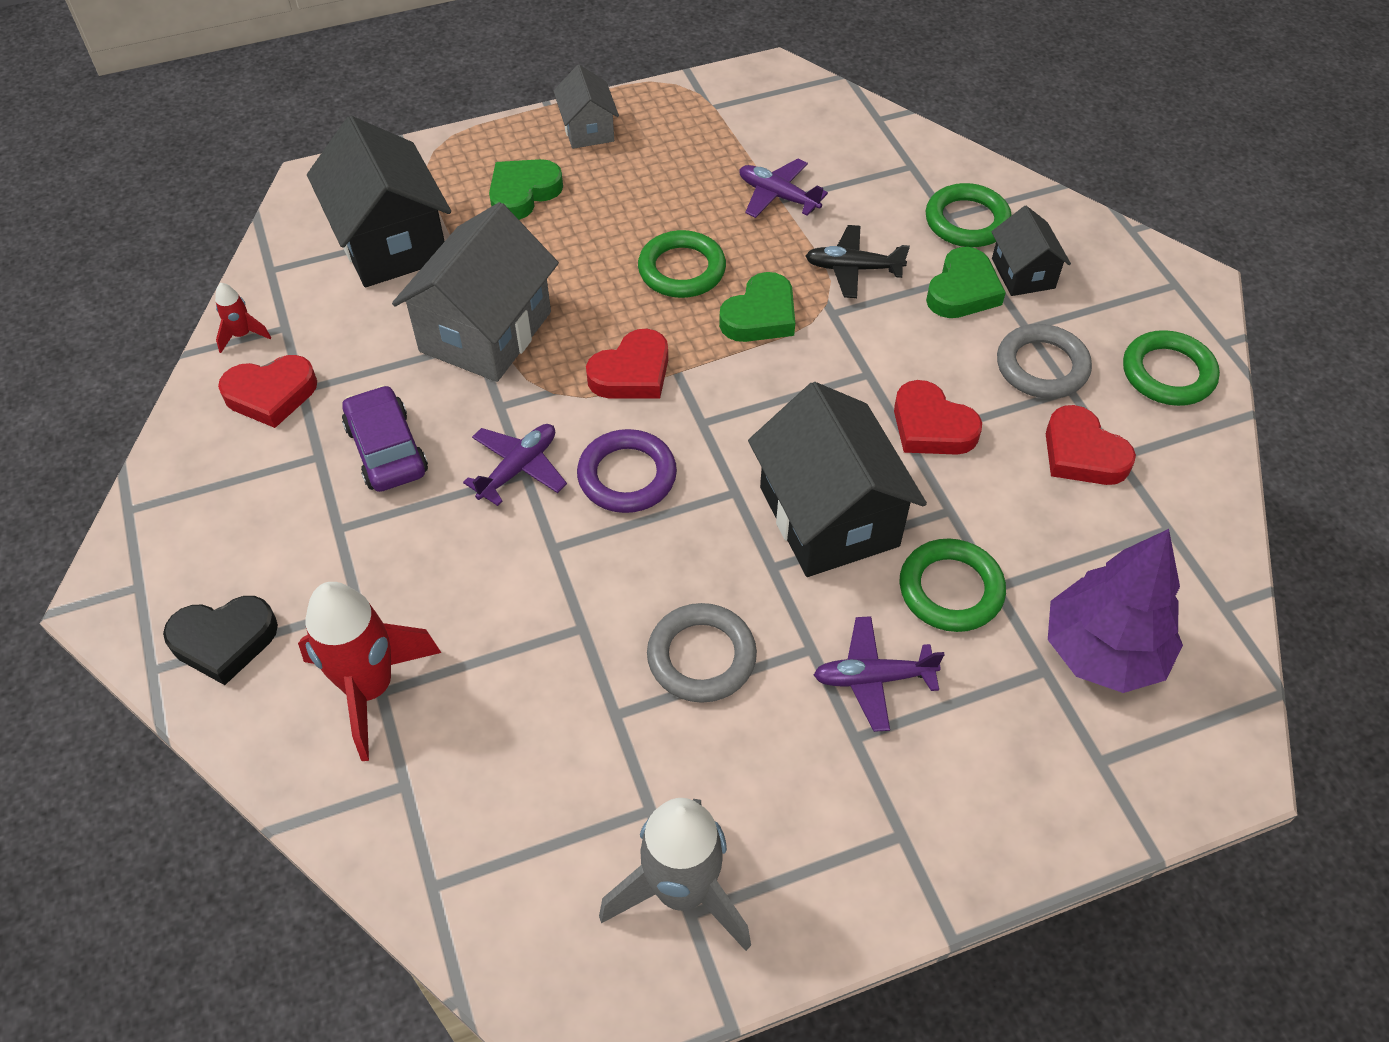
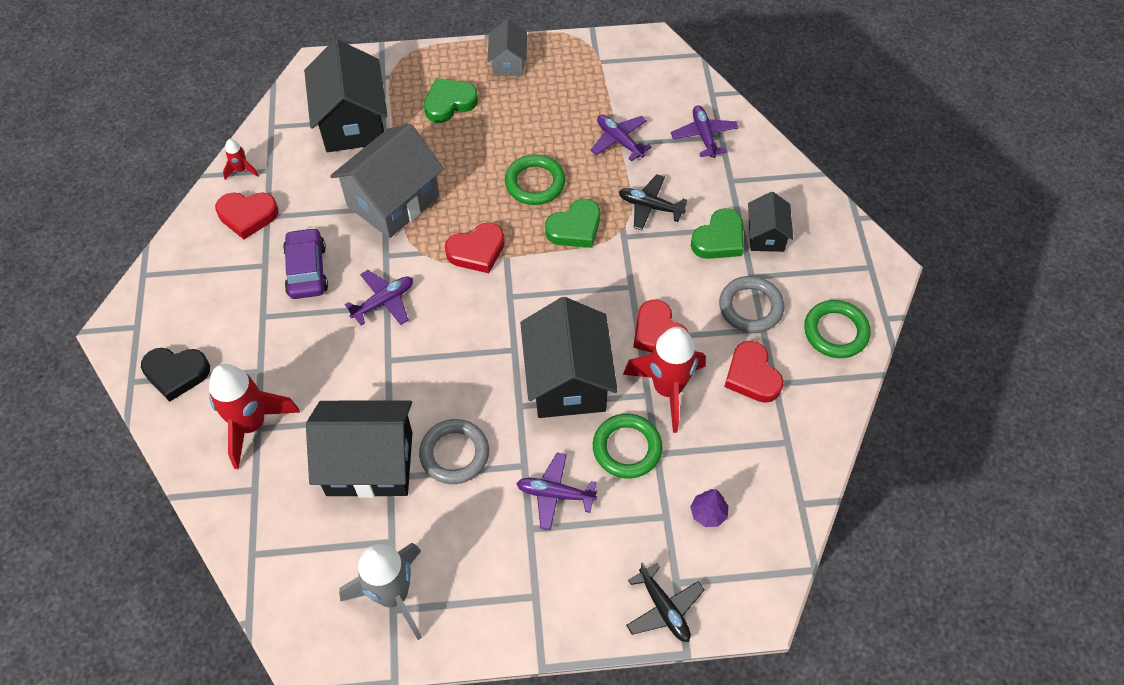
camera: 15 degrees right, 5 degrees up
(576, 702) = (369, 463): none -> black house
(627, 476) = (449, 322): purple ring -> none
(889, 169) = (704, 136): none -> purple plane
(967, 221) = (743, 187): green ring -> none
(974, 497) = (667, 389): none -> red rocket
(1097, 803) = (663, 608): none -> black plane
(1103, 652) = (708, 513): purple tree -> purple tree, size x0.44

